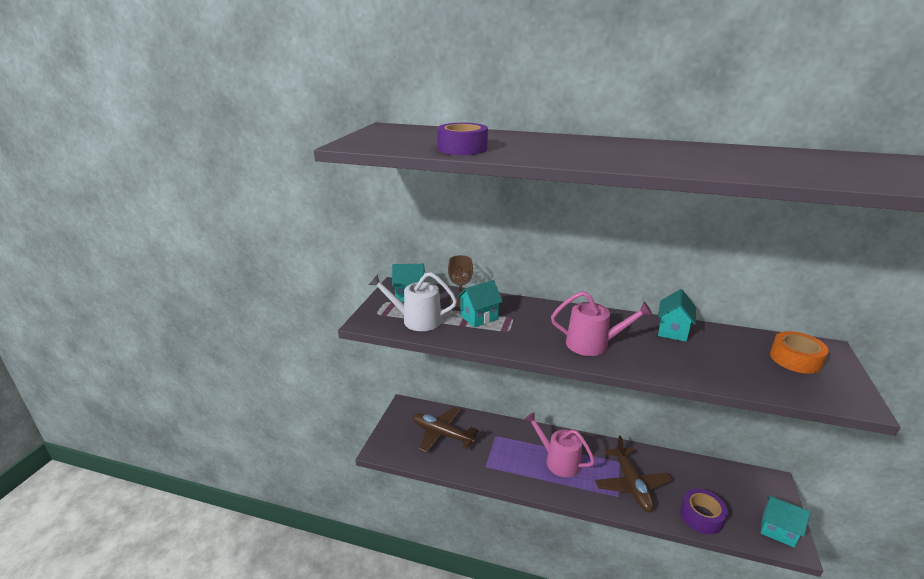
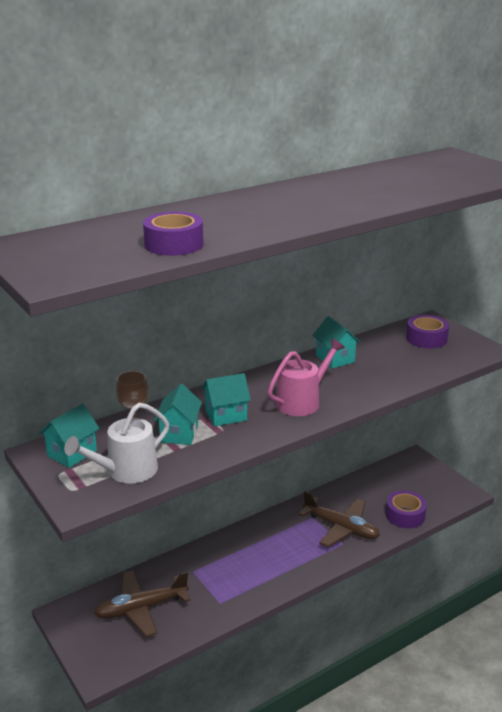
camera: 50 degrees left, 0 degrees up
(558, 461) = (270, 551): pink watering can -> none
(778, 530) = (451, 490): turquoise house -> turquoise house (226, 415)
(795, 359) = (426, 338): orange tape -> purple tape

